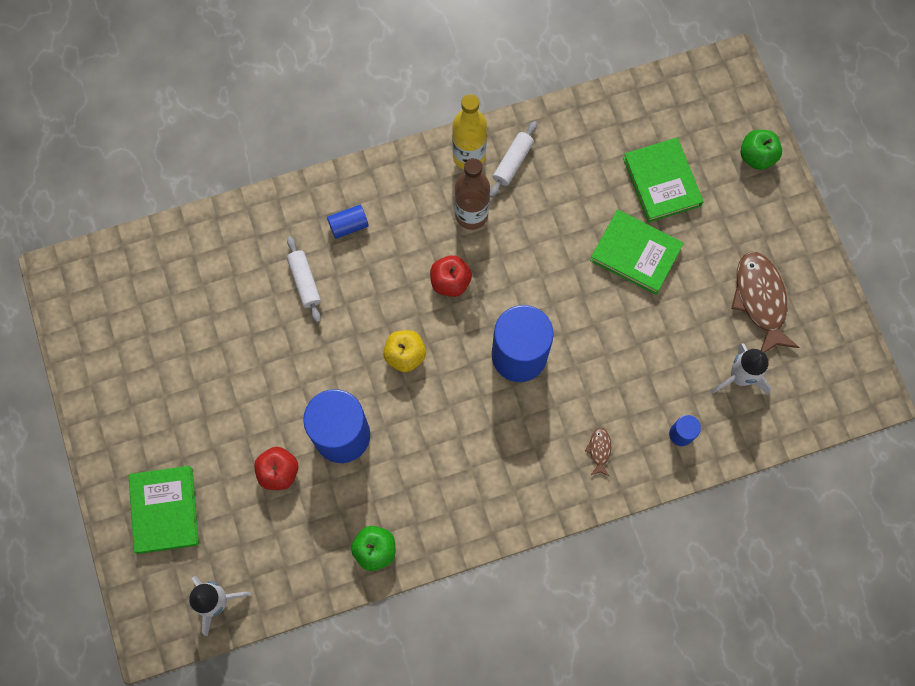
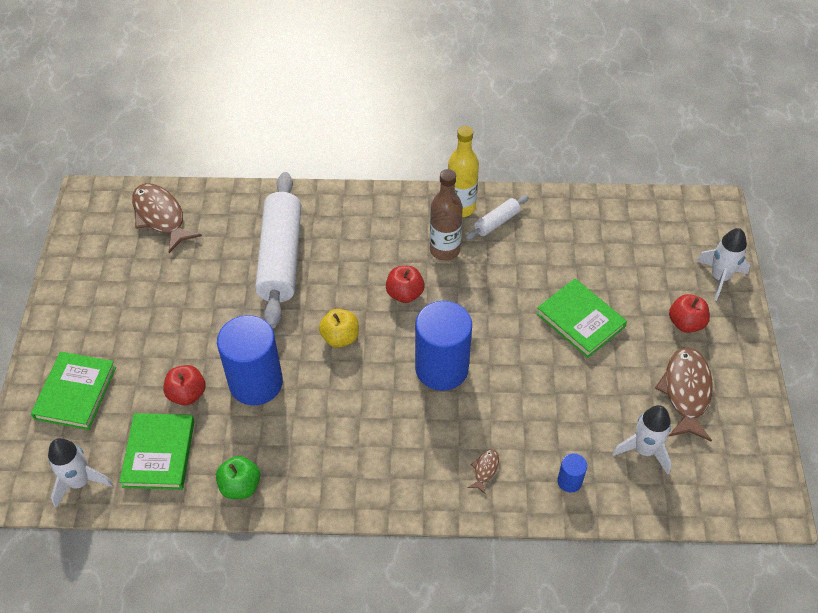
camera: 20 degrees right, 20 degrees down
(153, 274) = (161, 217): none -> brown fish
(304, 282) = (281, 258): white rolling pin -> white rolling pin, size x2.23
(348, 225) = (337, 228): blue cylinder -> none
(662, 182) = (624, 273): green book -> green book (159, 453)
(738, 222) = (686, 323): none -> red apple
(756, 156) = (719, 277): green apple -> white rocket

